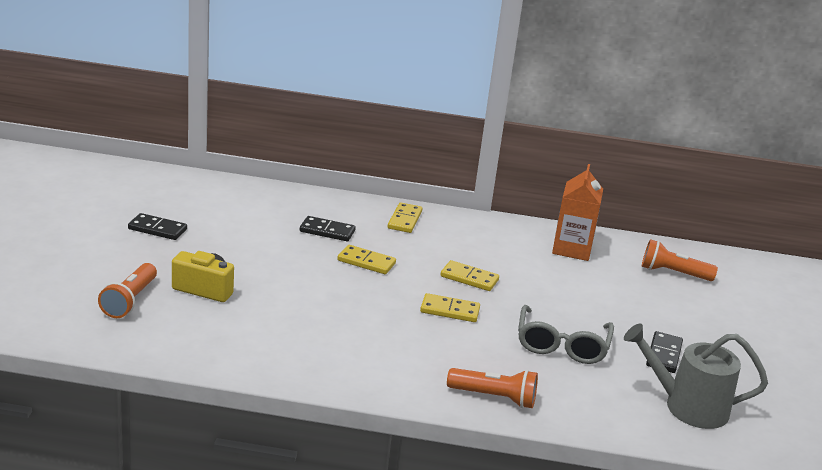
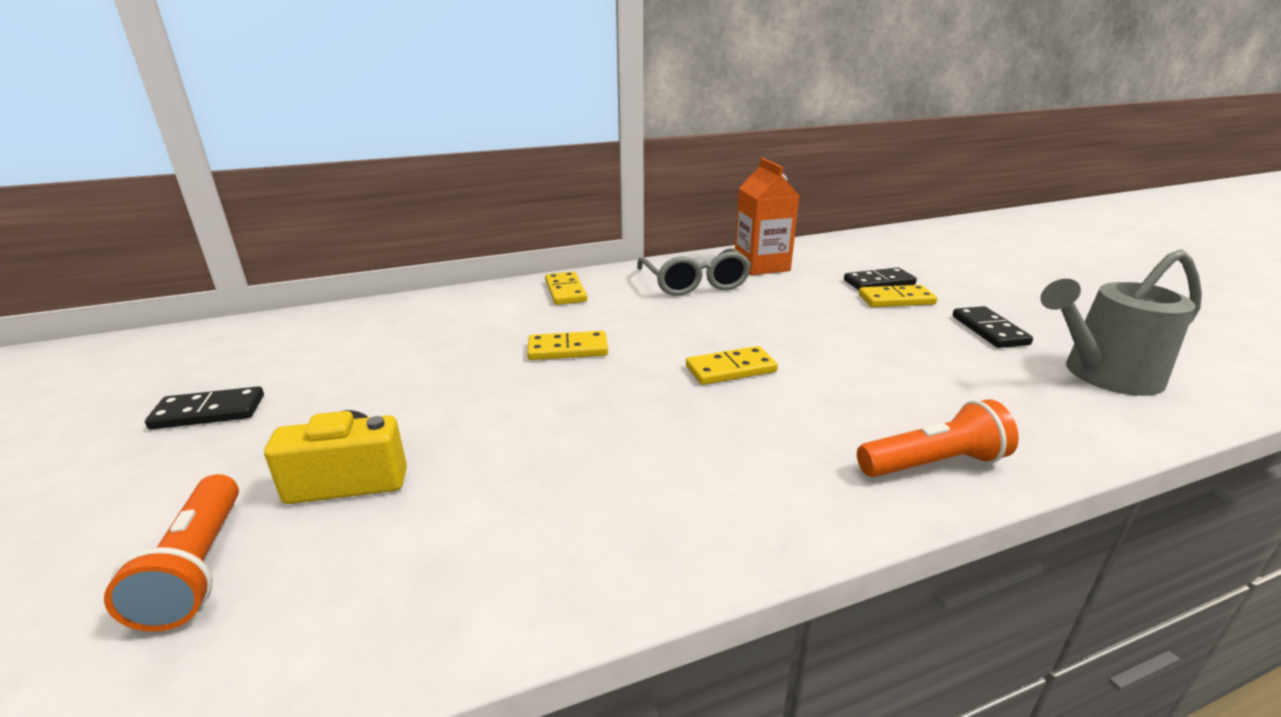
camera: 25 degrees left, 0 degrees up
(327, 231) = (483, 331): black domino -> black domino (879, 282)
(469, 278) = (705, 325): yellow domino -> yellow domino (896, 300)
(562, 345) = (895, 360): grey glasses -> grey glasses (695, 283)
(673, 273) = (871, 258): orange flashlight -> none

